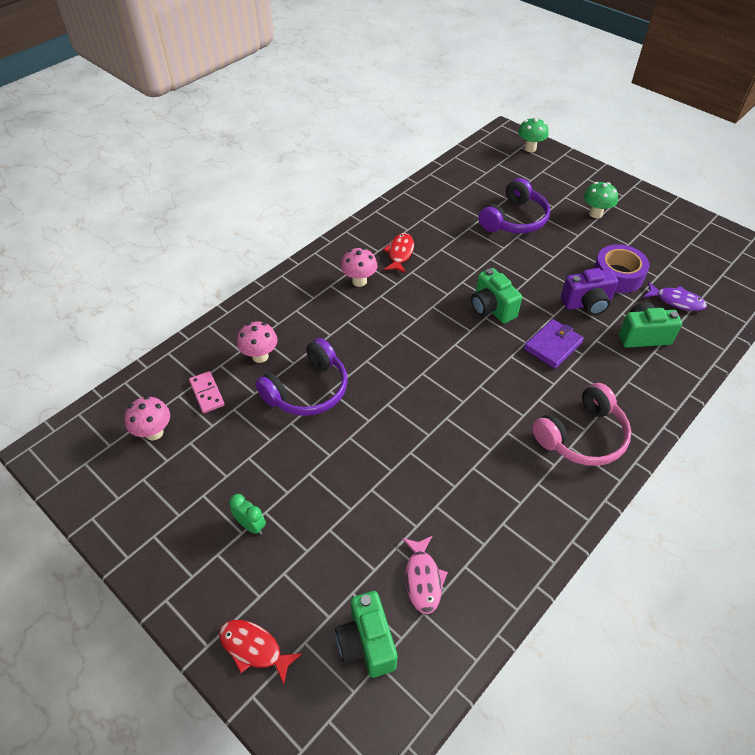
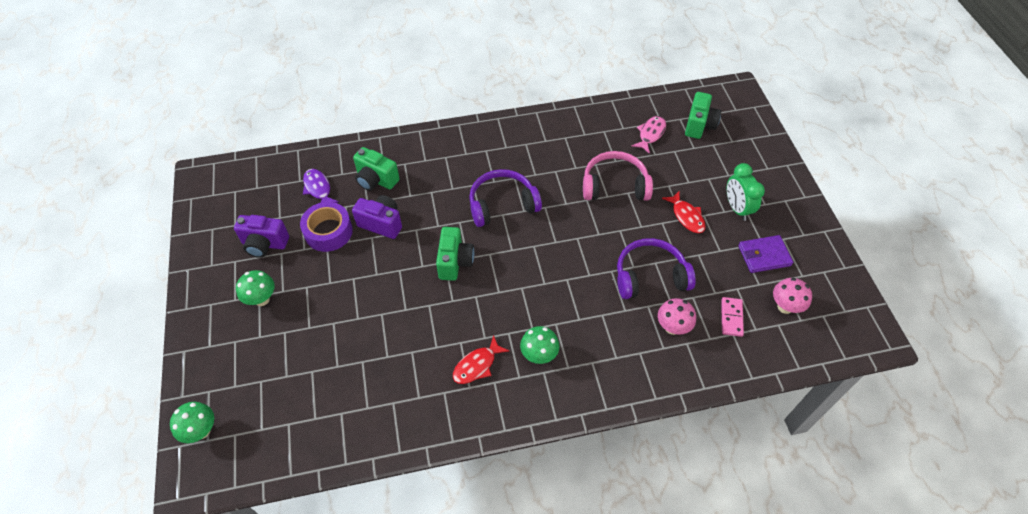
camera: 145 degrees left, 5 degrees up
(251, 525) = (737, 208): green clock -> green clock, size x1.59
(254, 648) = (761, 151): red fish -> red fish (686, 216)
(359, 281) = (539, 355): pink mushroom -> green mushroom
(514, 219) = (336, 339): purple headphones -> purple headphones (502, 204)
(553, 346) = (444, 208): purple wallet -> purple wallet (764, 256)
(582, 436) = (492, 148): pink headphones -> pink headphones (614, 185)
(648, 243) = (264, 244): none -> purple camera

